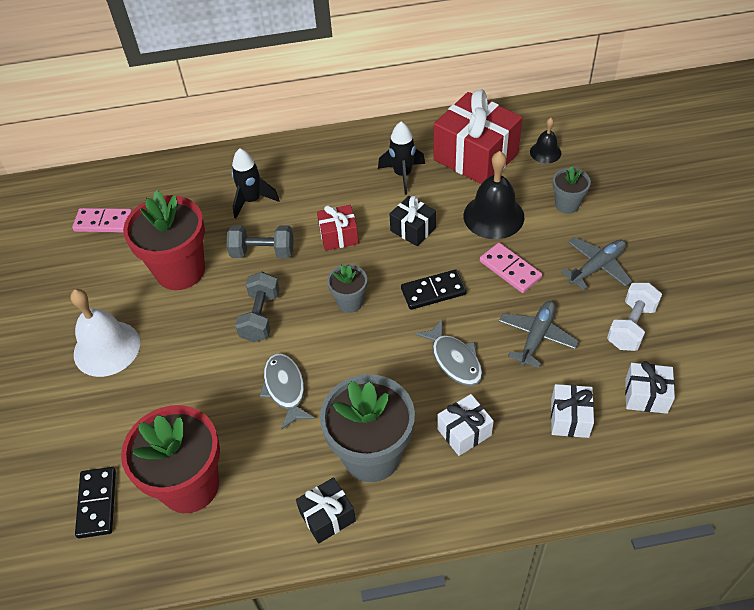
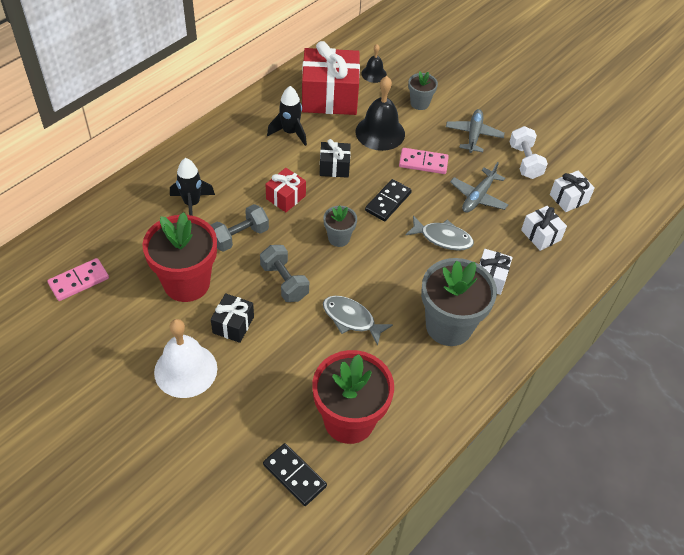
camera: 45 degrees left, 0 degrees up
(327, 516) = (458, 380): black gift -> black gift (233, 325)
(536, 337) = (478, 197): grey plane -> grey plane turned 135 degrees counterclockwise

